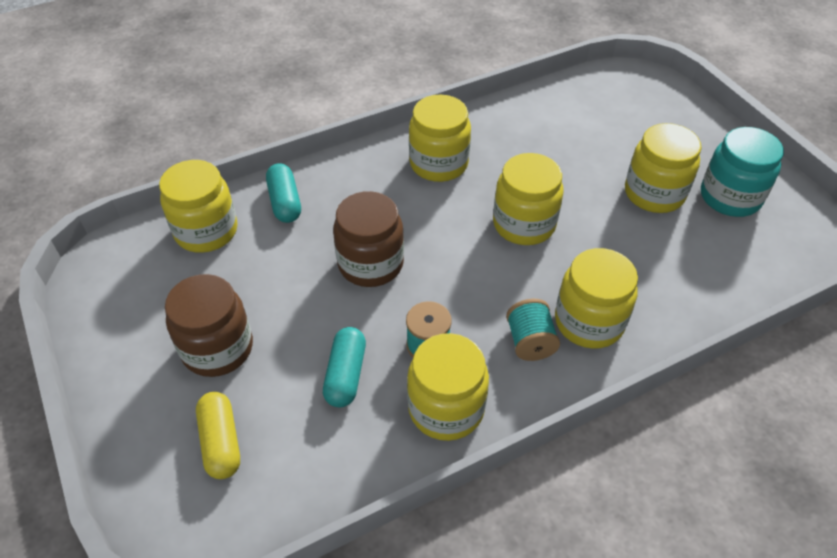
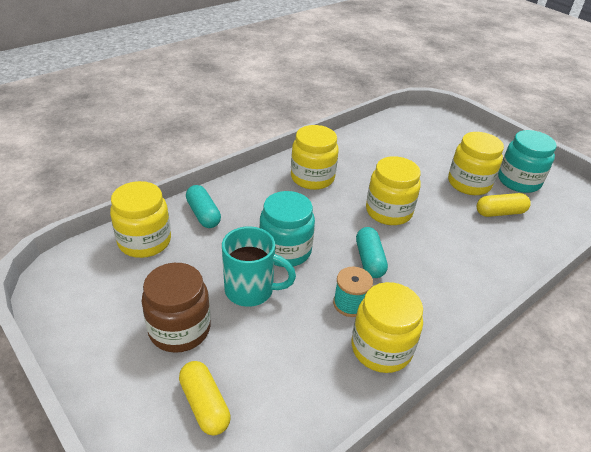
camera: 15 degrees left, 10 degrees down
(313, 311) = (251, 290): none -> turquoise mug
(346, 374) = (293, 334): turquoise capsule -> turquoise capsule (369, 260)
(370, 264) = (285, 250): brown jar -> turquoise jar
(530, 342) = (425, 291): turquoise spool -> none
(589, 322) = (461, 272): yellow jar -> none
(681, 243) = (500, 212): none -> yellow capsule

